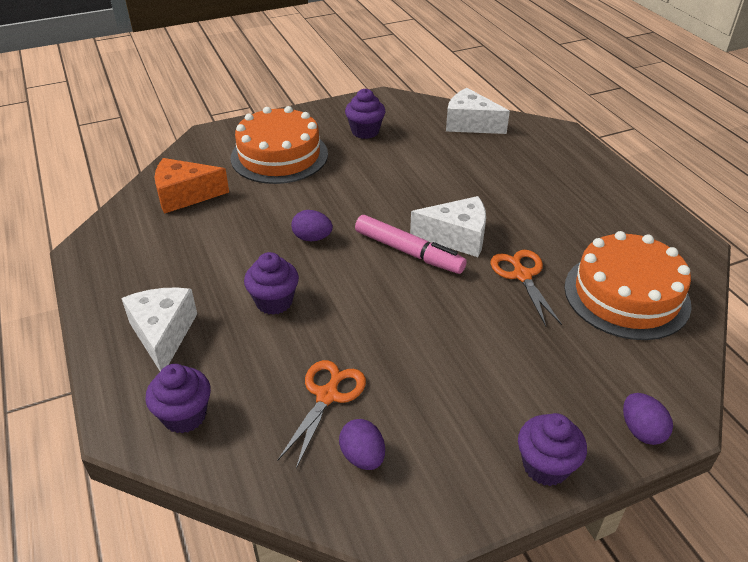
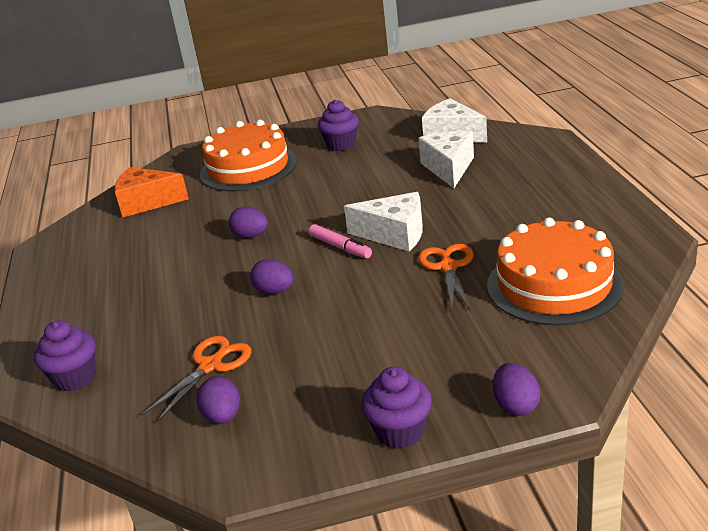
camera: 15 degrees right, 10 degrees down
(163, 334) = (82, 313): white cheese -> white cheese (449, 168)
(274, 302) = (193, 288): purple cupcake -> none
(361, 304) = (274, 291): none -> purple egg
(408, 252) = (340, 247): pink marker -> pink marker, size x0.65

